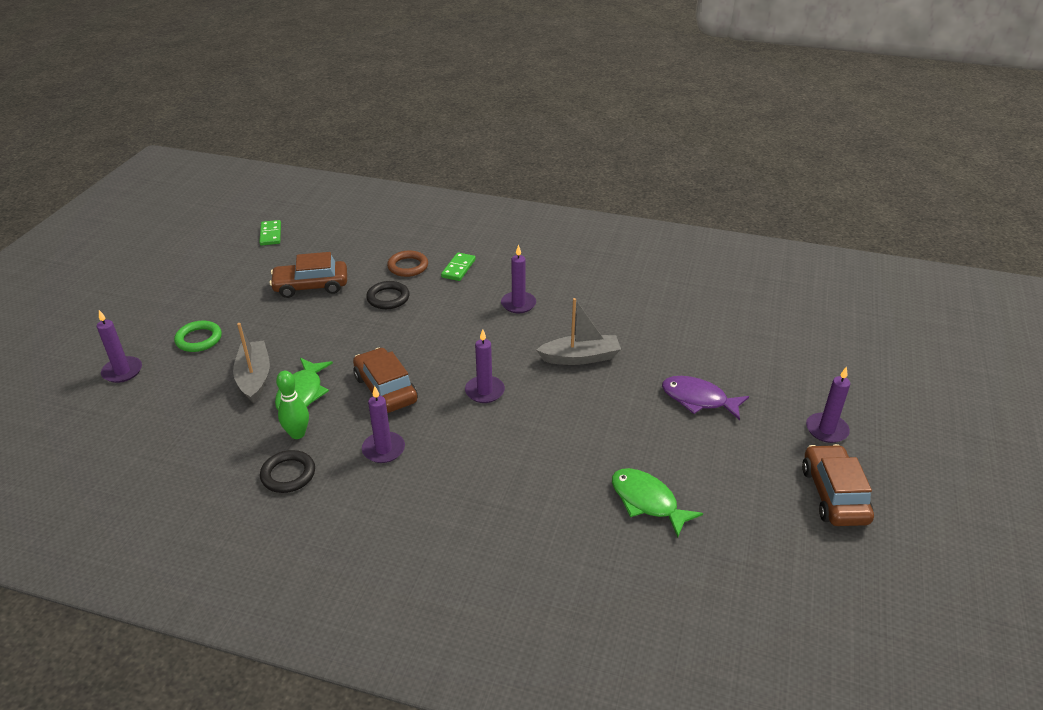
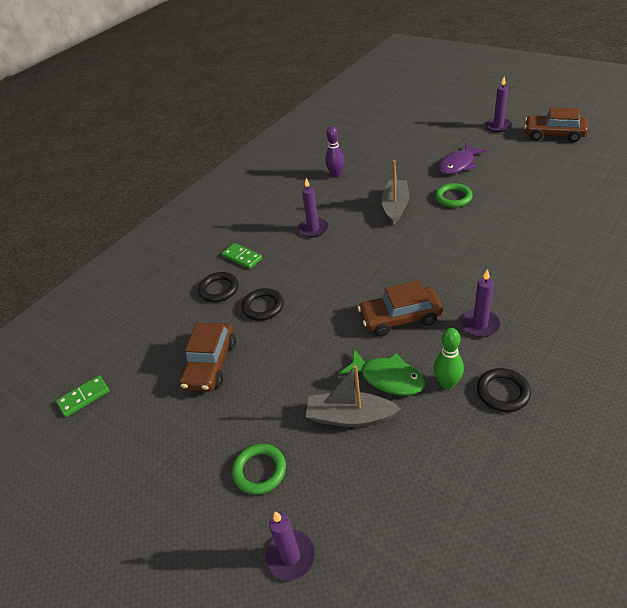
camera: 65 degrees left, 5 degrees up
(271, 234) = (84, 397): green domino -> green domino turned 45 degrees counterclockwise
(408, 266) = (219, 289): brown ring -> black ring
(484, 391) = (420, 259): purple candle -> none
(617, 403) = (453, 198): none -> green ring
(631, 300) = (336, 175): none -> purple bowling pin
(647, 501) = (554, 200): green fish -> none

